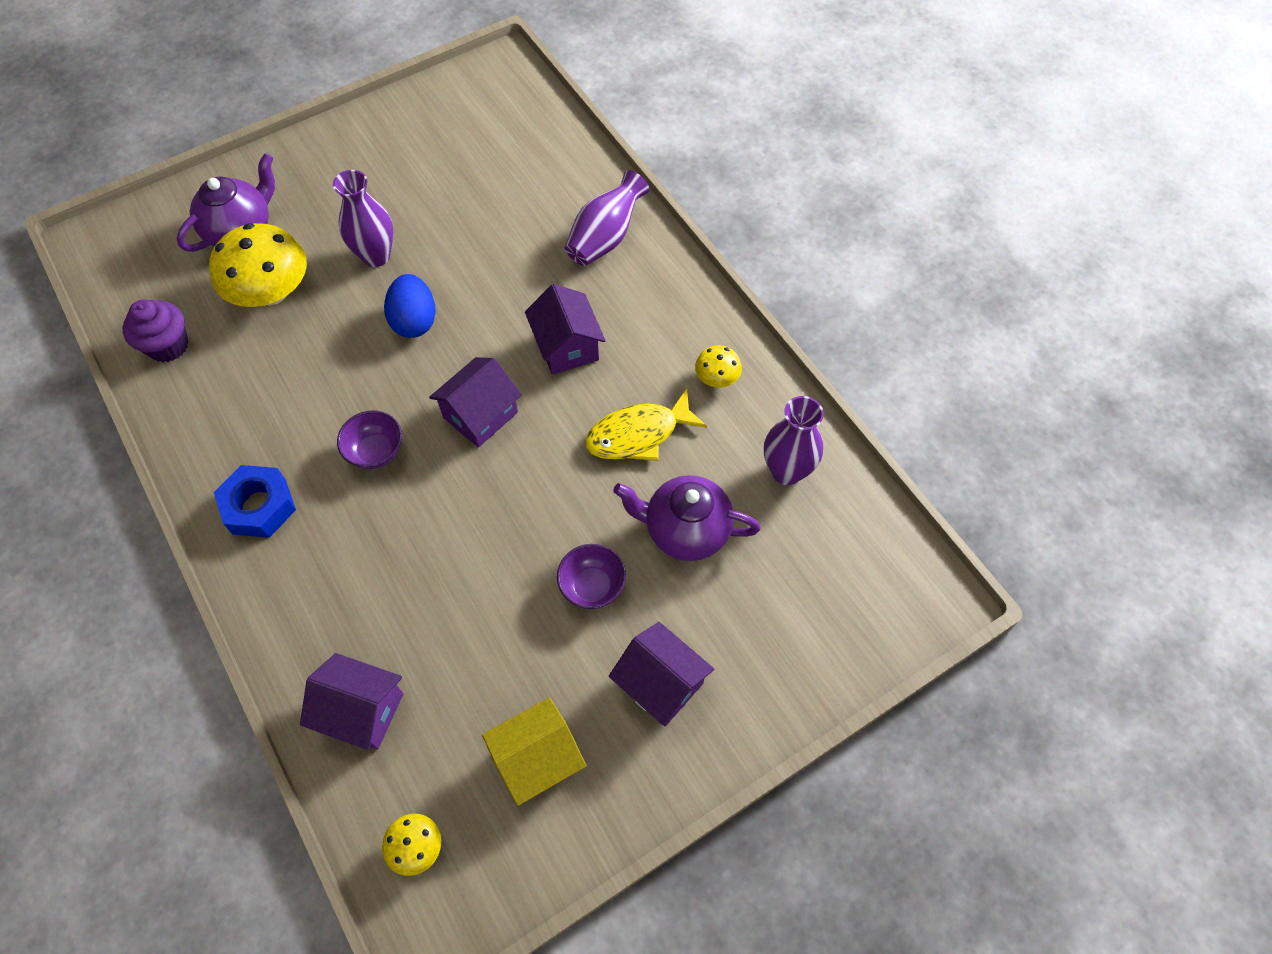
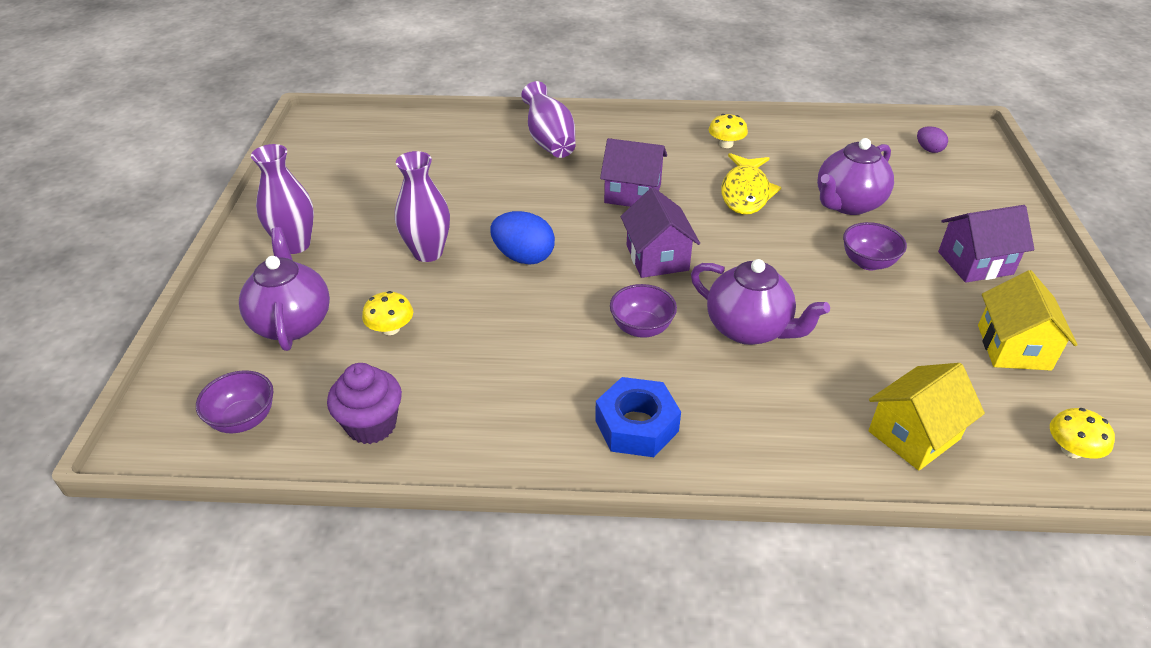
camera: 55 degrees left, 20 degrees down
(133, 273) = (243, 419): none -> purple bowl
(271, 292) = (390, 329): yellow mushroom -> yellow mushroom, size x0.48
(362, 711) = (914, 435): purple house -> yellow house
(425, 530) = (749, 329): none -> purple teapot
(786, 471) = (829, 147): purple vase -> purple vase (295, 245)
(863, 567) = (928, 149): none -> purple egg

